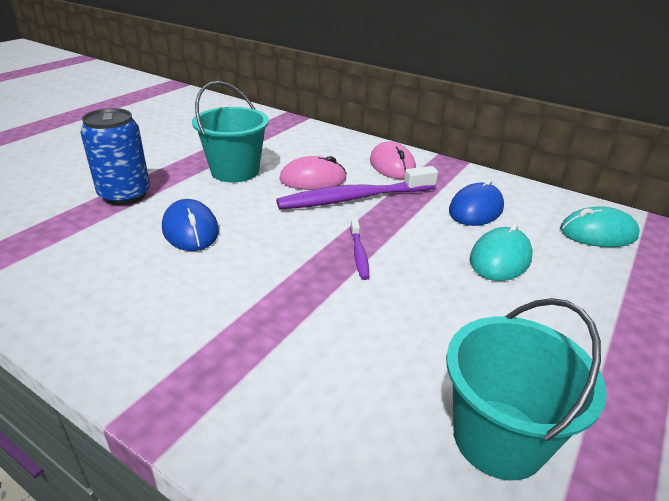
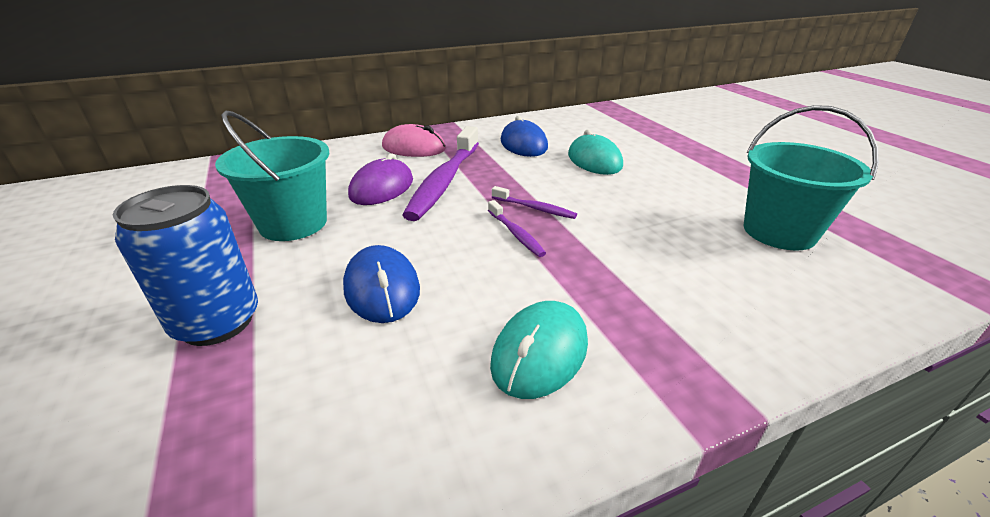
camera: 55 degrees left, 0 degrees up
(190, 230) = (382, 289): blue mouse -> blue mouse turned 60 degrees clockwise
(307, 258) = (516, 234): none -> purple toothbrush
(313, 179) = (382, 188): pink mouse -> purple mouse
(598, 233) = (594, 123): turquoise mouse -> turquoise mouse (539, 353)

